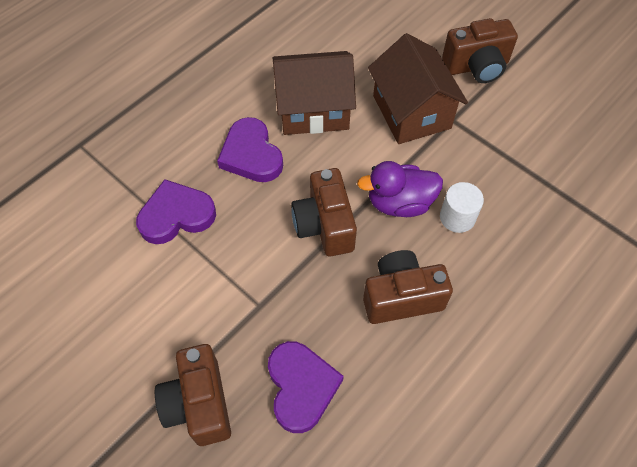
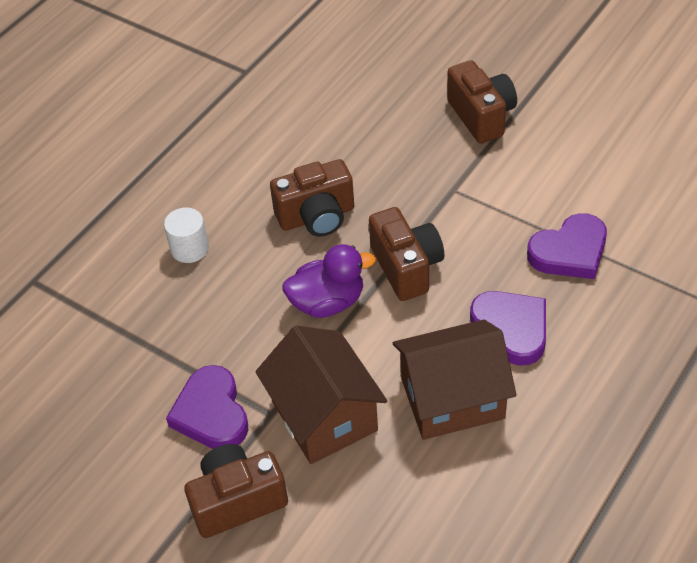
camera: 175 degrees right, 10 degrees down
(301, 387) = (397, 139): purple heart -> purple heart (211, 413)
(457, 217) = (263, 297): white cylinder -> white cylinder (189, 248)

